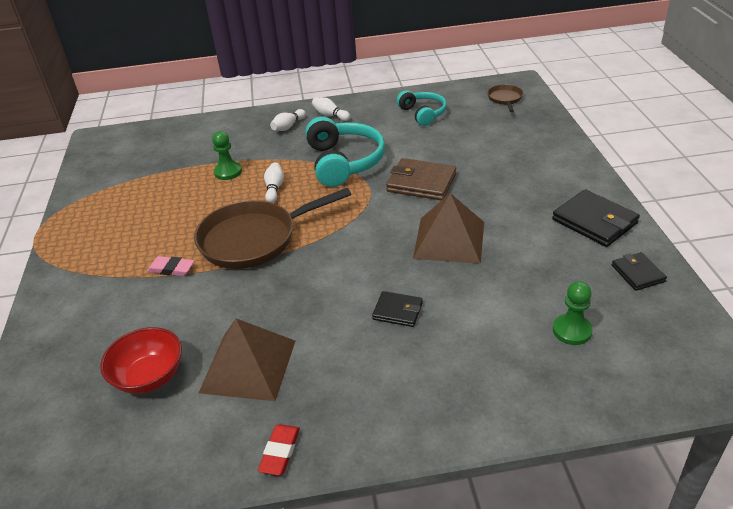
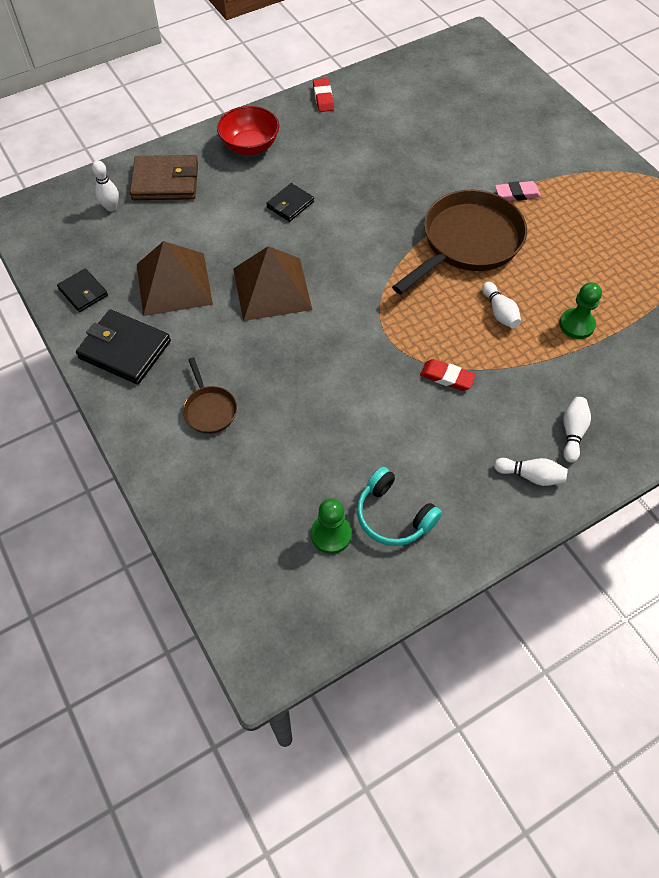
camera: 155 degrees right, 20 degrees up
(149, 376) = (448, 114): red bowl -> red bowl (250, 146)
(248, 366) = (382, 137): brown pyramid -> brown pyramid (174, 283)
(344, 162) = (447, 377): turquoise headphones -> red eraser
(398, 311) = (290, 204): black wallet -> black wallet turned 45 degrees counterclockwise
(421, 183) = (333, 363): brown wallet -> brown wallet (165, 181)
(505, 99) = (276, 594): brown pan -> brown pan (209, 409)
(572, 331) = (141, 222): green pawn -> green pawn (331, 534)
(609, 357) = (111, 207): none -> white bowling pin

